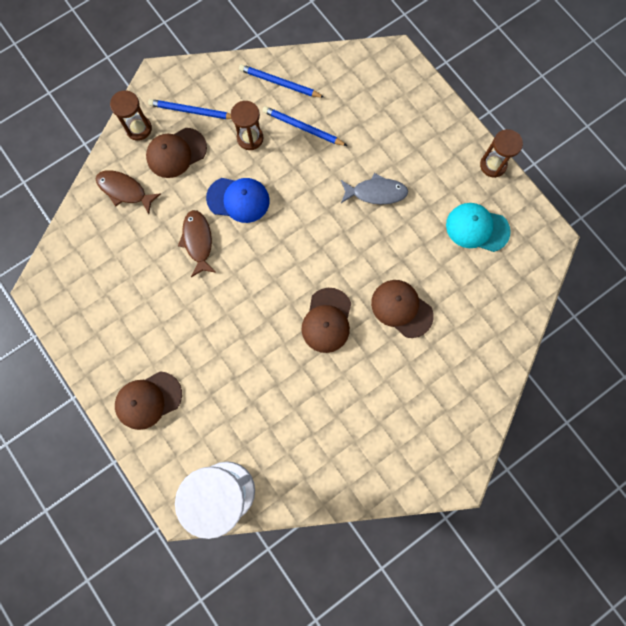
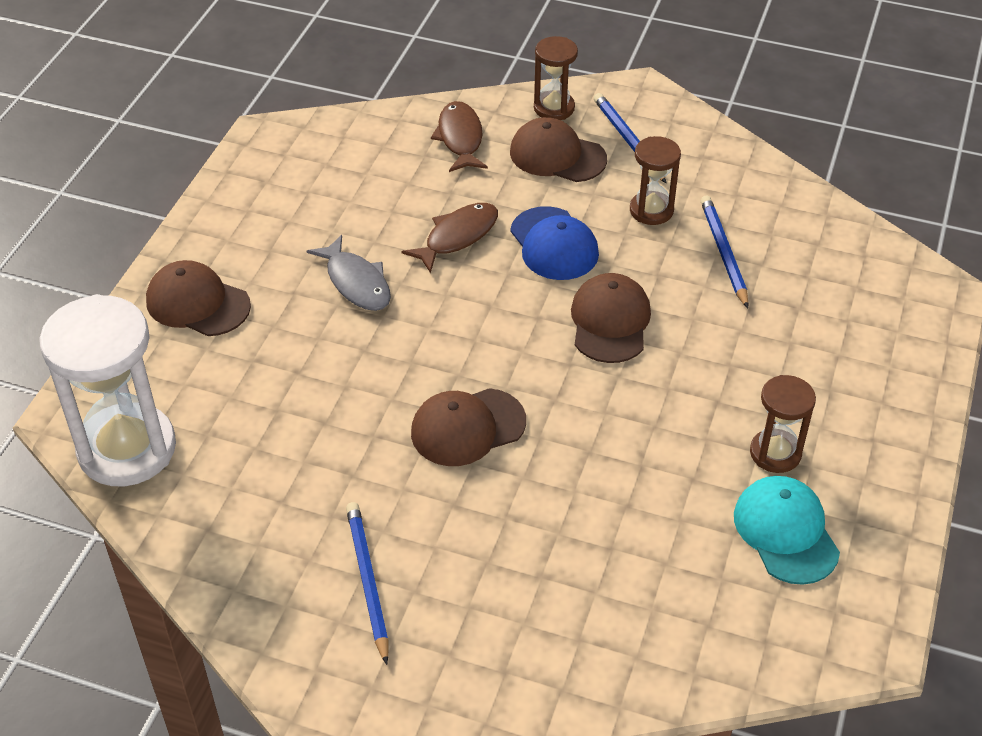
camera: 55 degrees right, 30 degrees down
(280, 83) = (760, 198): blue pencil -> blue pencil (368, 581)
(376, 192) = (713, 380): grey fish -> grey fish (356, 282)
(401, 308) = (565, 505): brown cap -> brown cap (610, 322)
(493, 165) = (909, 497): brown hourglass -> brown hourglass (775, 453)

